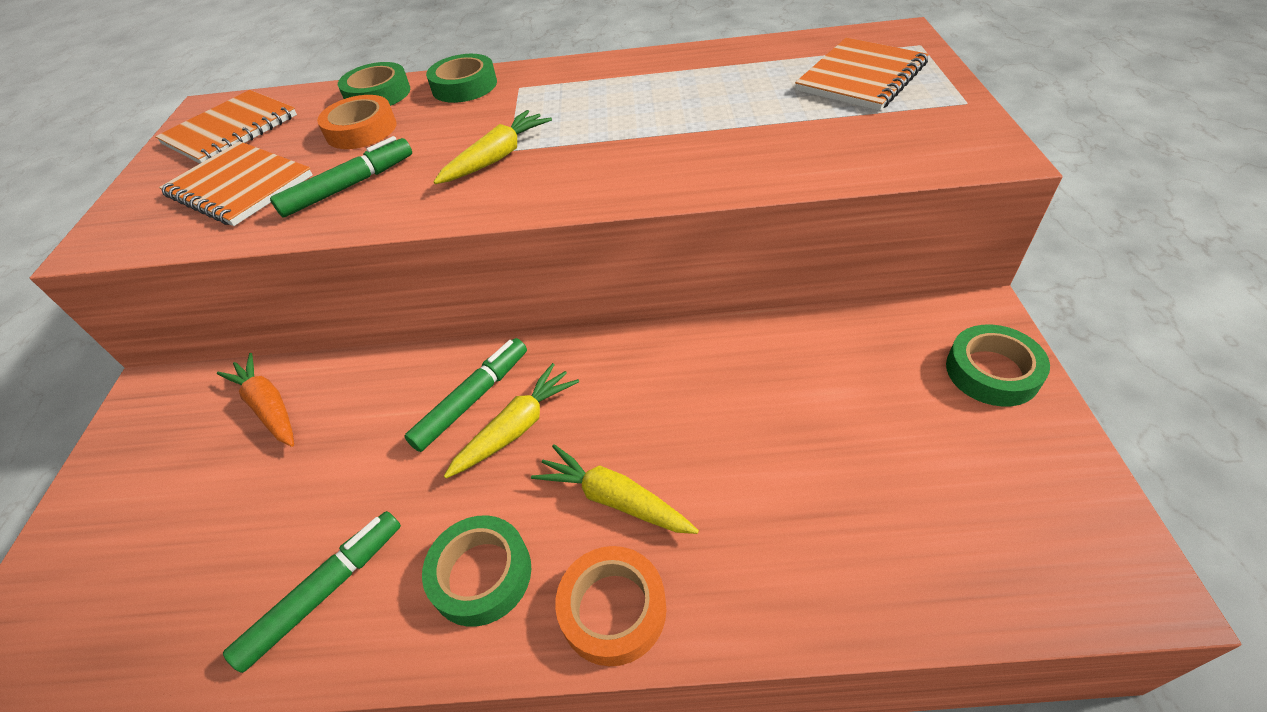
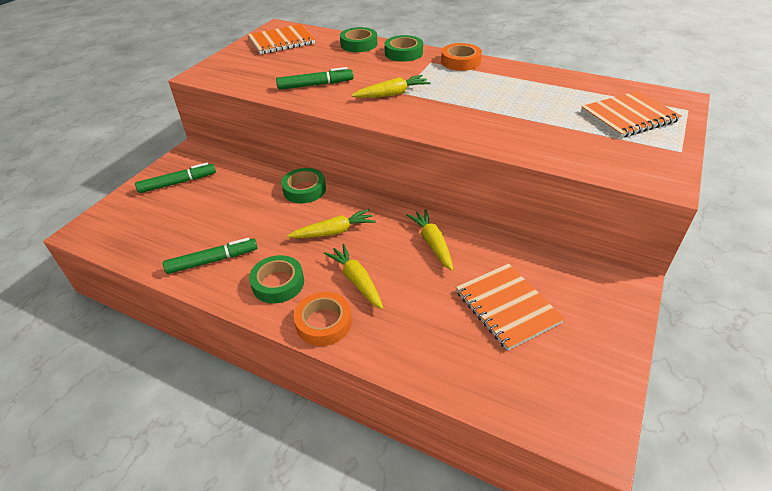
camera: 25 degrees right, 5 degrees down
(240, 186) = (269, 69): orange notebook -> orange notebook (507, 307)
(268, 407) = (234, 178): orange carrot -> none
(361, 130) = (339, 60): orange tape -> orange tape (460, 61)
(472, 399) = (322, 211): green marker -> green marker (178, 183)
(686, 376) = (432, 243): none -> yellow carrot
(992, 371) = (607, 312): green tape -> green tape (304, 190)

